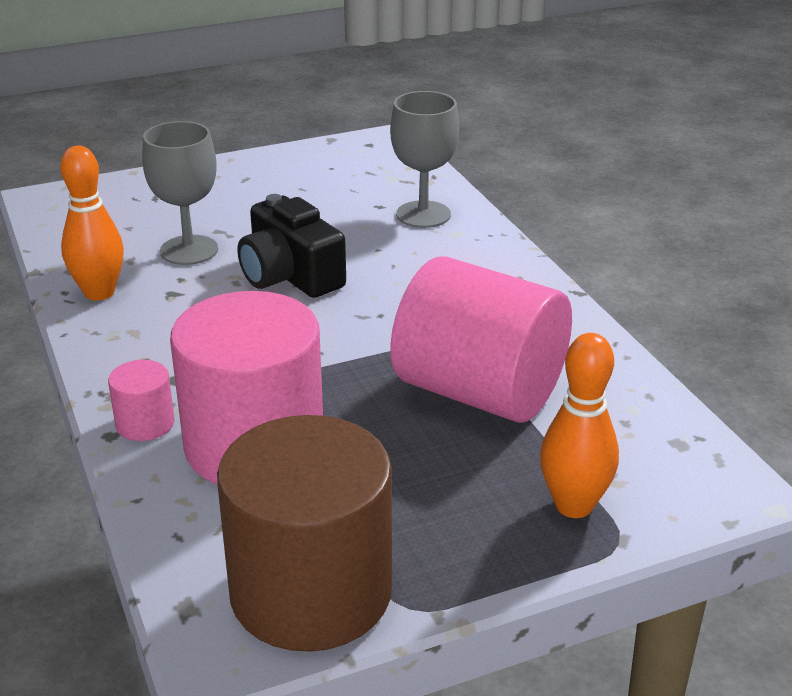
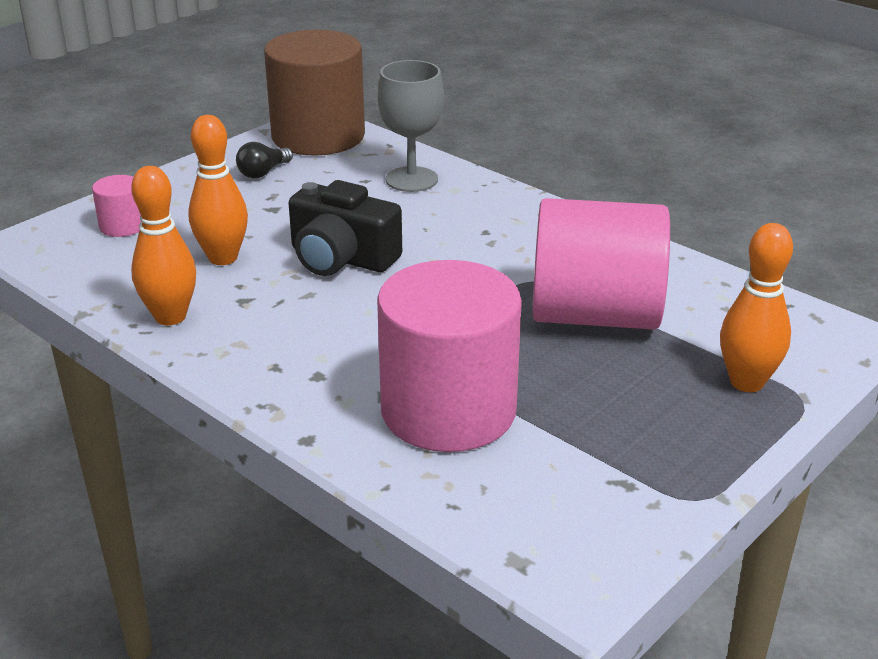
camera: 25 degrees left, 0 degrees up
(145, 424) = (330, 420): pink cylinder -> pink cylinder (122, 226)
(189, 250) = (223, 258): grey goblet -> orange bowling pin
(294, 179) = (263, 172): none -> black light bulb
(311, 592) = (609, 513): brown cylinder -> brown cylinder (318, 136)

